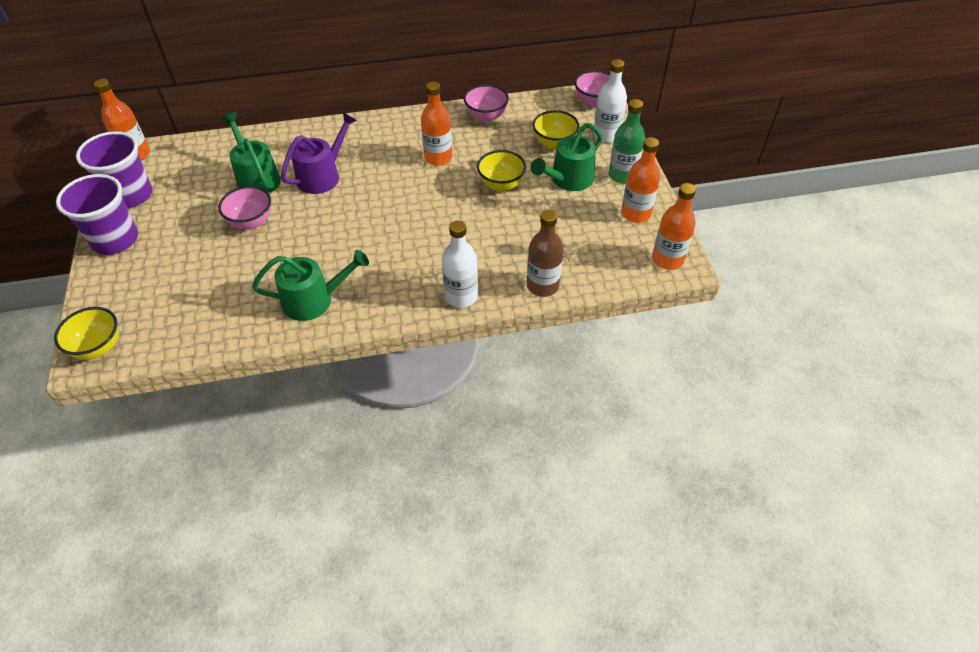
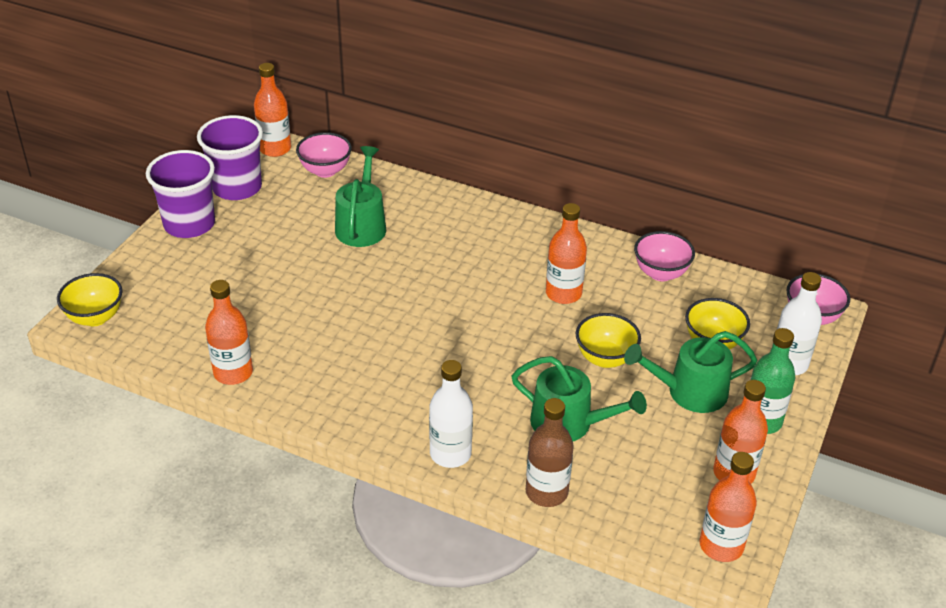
camera: 35 degrees right, 10 degrees down
(251, 222) = (318, 268): pink bowl -> pink bowl (325, 171)
(254, 327) = (233, 373): none -> orange bottle
(313, 300) = (307, 376): green watering can -> green watering can (568, 423)
(322, 176) = (426, 254): purple watering can -> none

